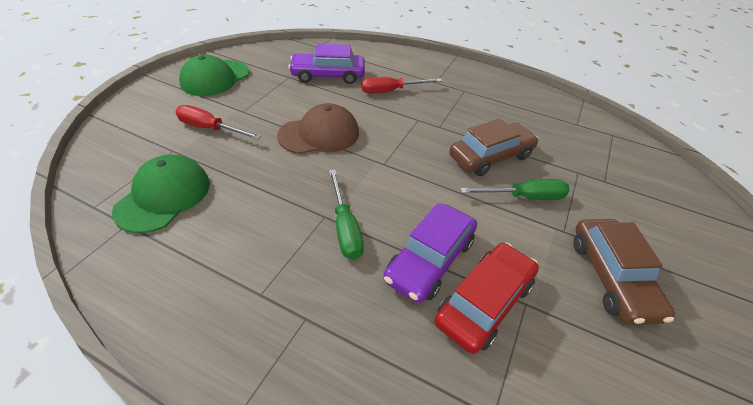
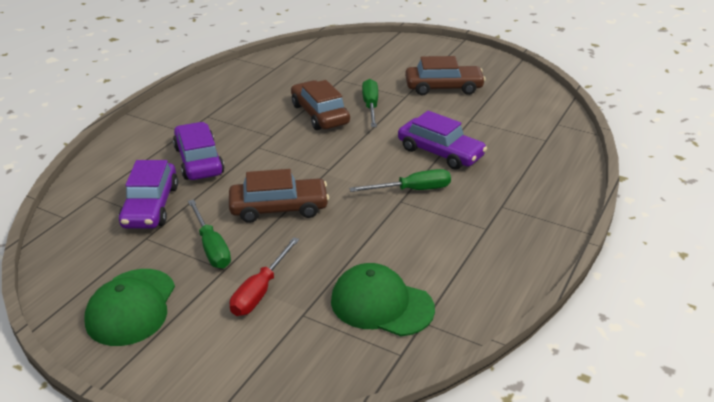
camera: 85 degrees left, 10 degrees down
(215, 78) = (131, 307): green cap -> green cap turned 60 degrees clockwise
(271, 104) = (211, 247): none -> green screwdriver
(319, 134) = (279, 208): brown cap -> brown car
(391, 91) = (199, 161): red screwdriver -> purple car
(484, 302) = (472, 134): red car -> none

